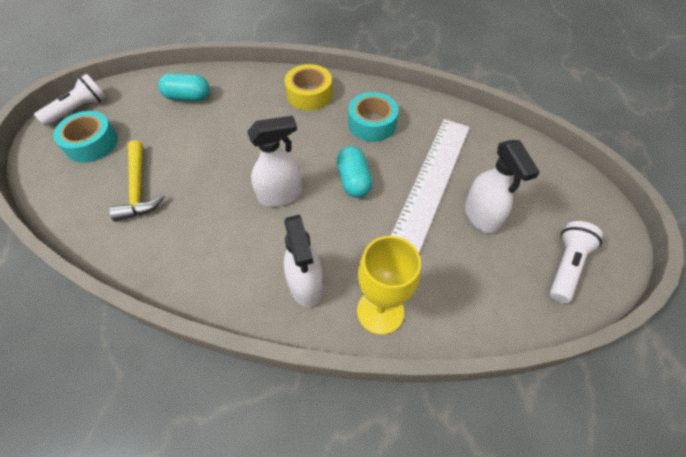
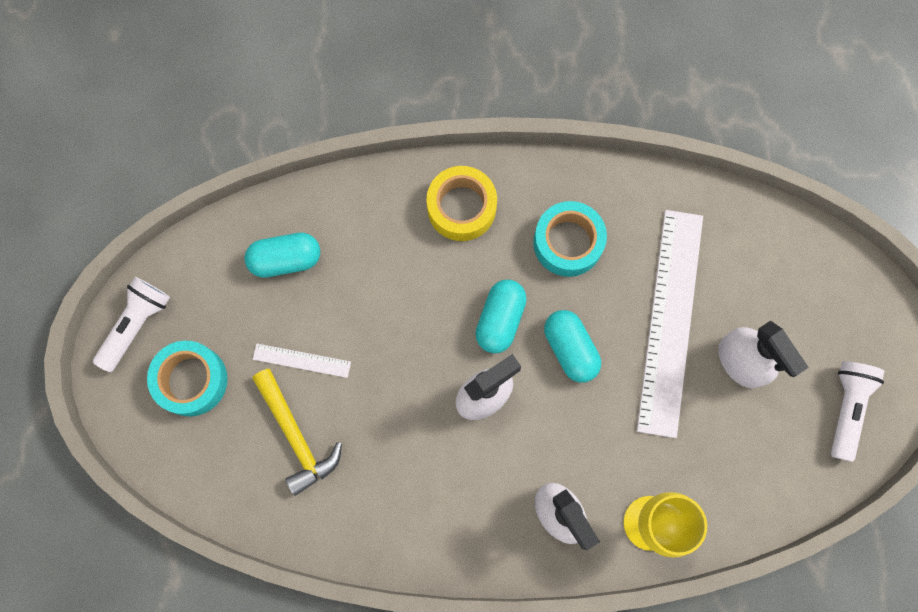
camera: 15 degrees left, 20 degrees up
(167, 148) = (301, 360): none -> white ruler
(310, 154) = (500, 320): none -> turquoise capsule

